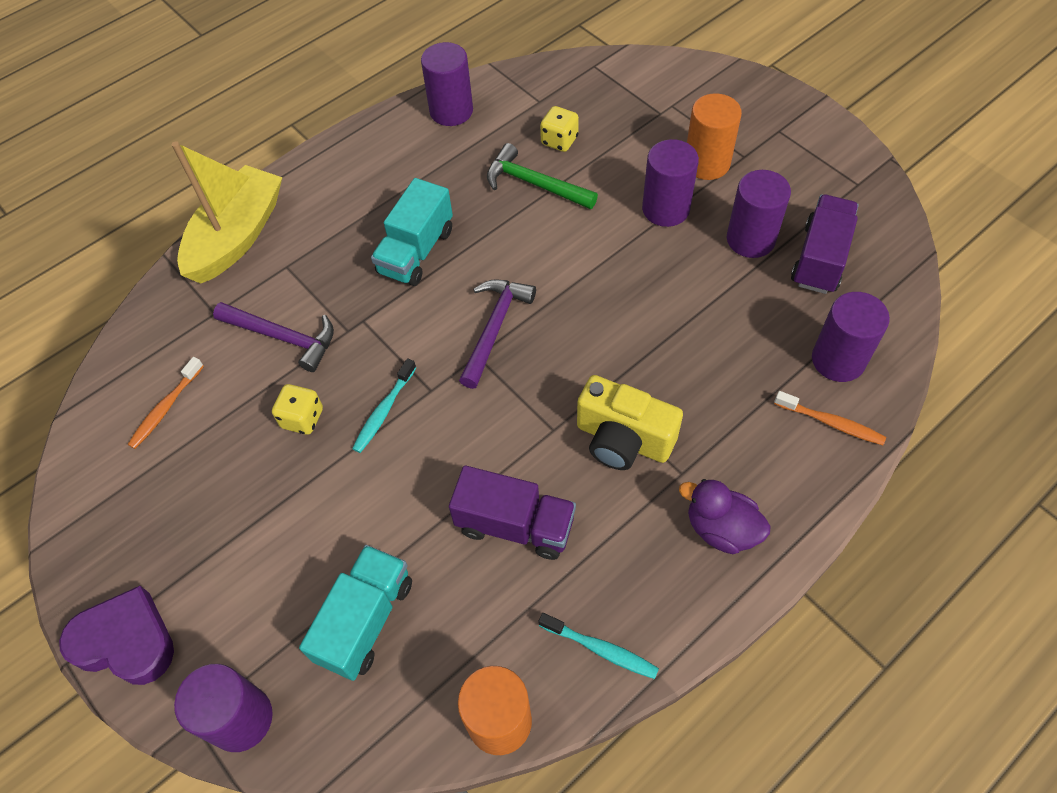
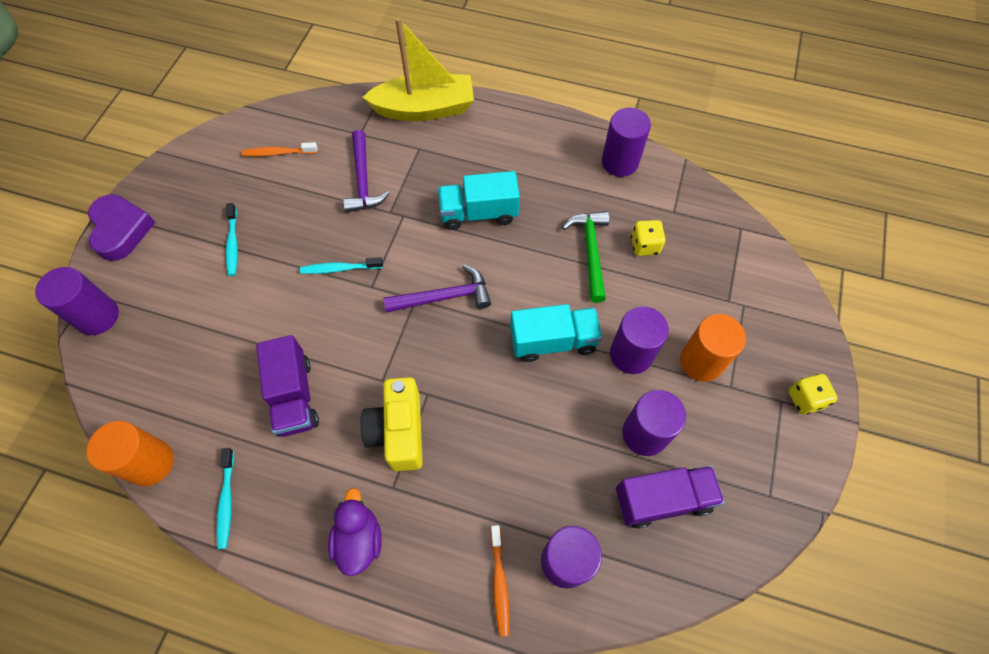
camera: 55 degrees right, 5 degrees up
(259, 511) = (233, 244): none -> turquoise toothbrush
(302, 418) = (309, 227): yellow dice -> yellow dice (805, 399)
(365, 620) = (186, 345): turquoise truck -> turquoise truck (553, 341)

